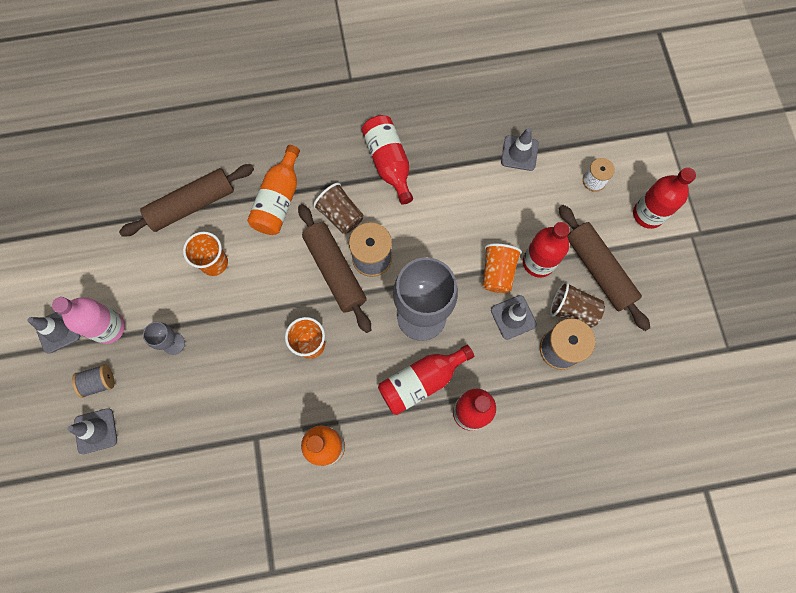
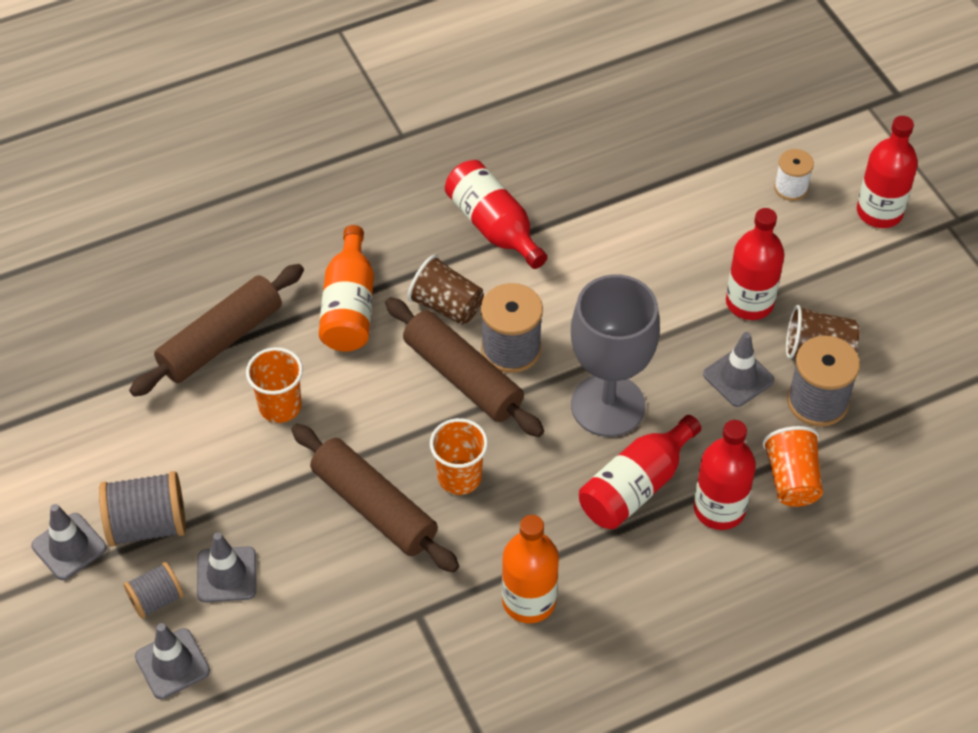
camera: 15 degrees left, 20 degrees down
(109, 327) = (147, 525): pink bottle -> grey spool
(173, 343) = (253, 523): grey goblet -> none
(497, 272) = (696, 328): orange cup -> orange cup (791, 479)
(519, 153) = (675, 176): grey traffic cone -> grey traffic cone (226, 575)
(599, 270) = (837, 293): brown rolling pin -> brown rolling pin (374, 507)

